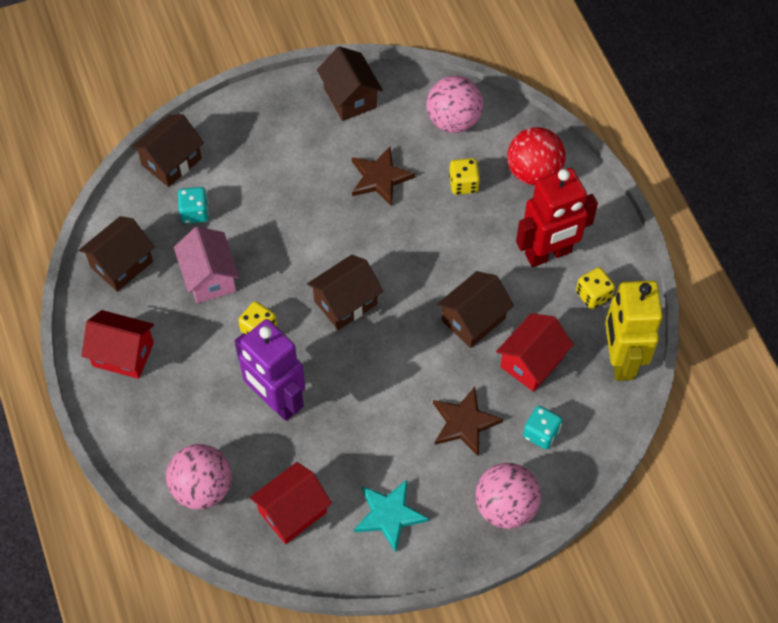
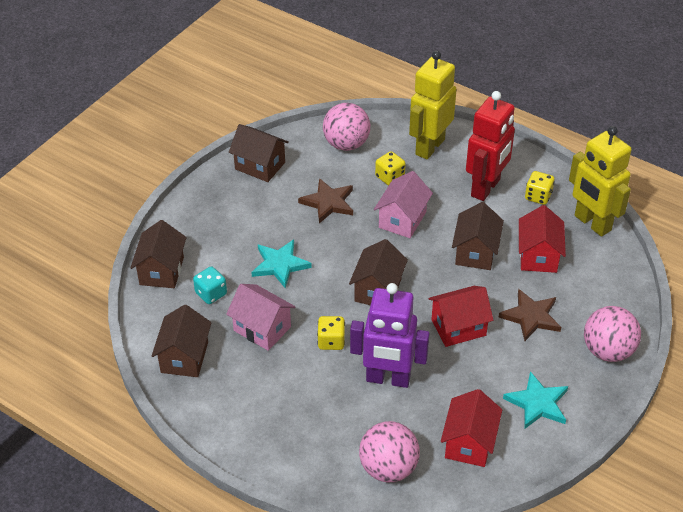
camera: 35 degrees left, 15 degrees down
(123, 354) = (242, 416): red house -> red house (458, 327)
(279, 219) = (280, 265): none -> turquoise star
(434, 240) = (402, 220): none -> pink house
(533, 172) = (429, 147): red ball -> yellow robot
(541, 433) = (586, 294): turquoise dice -> none

